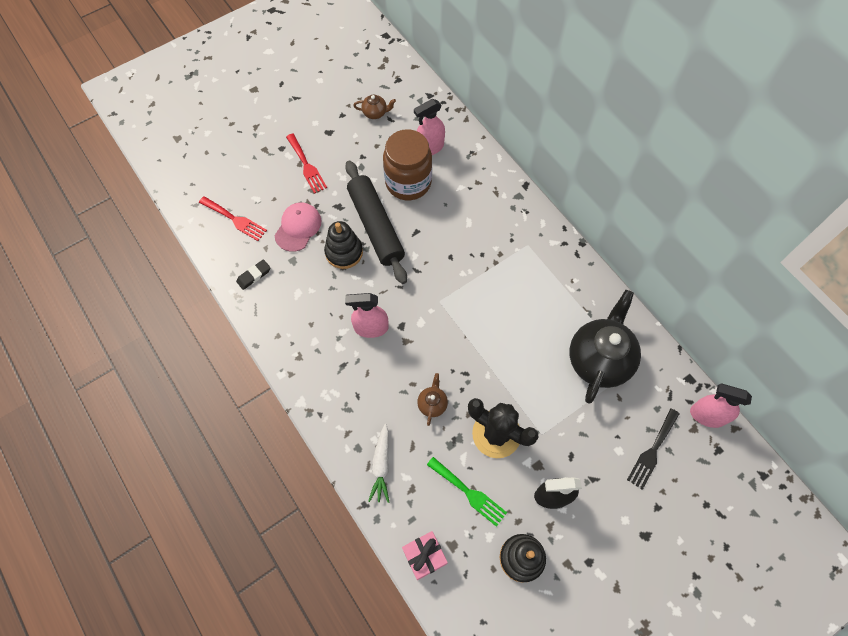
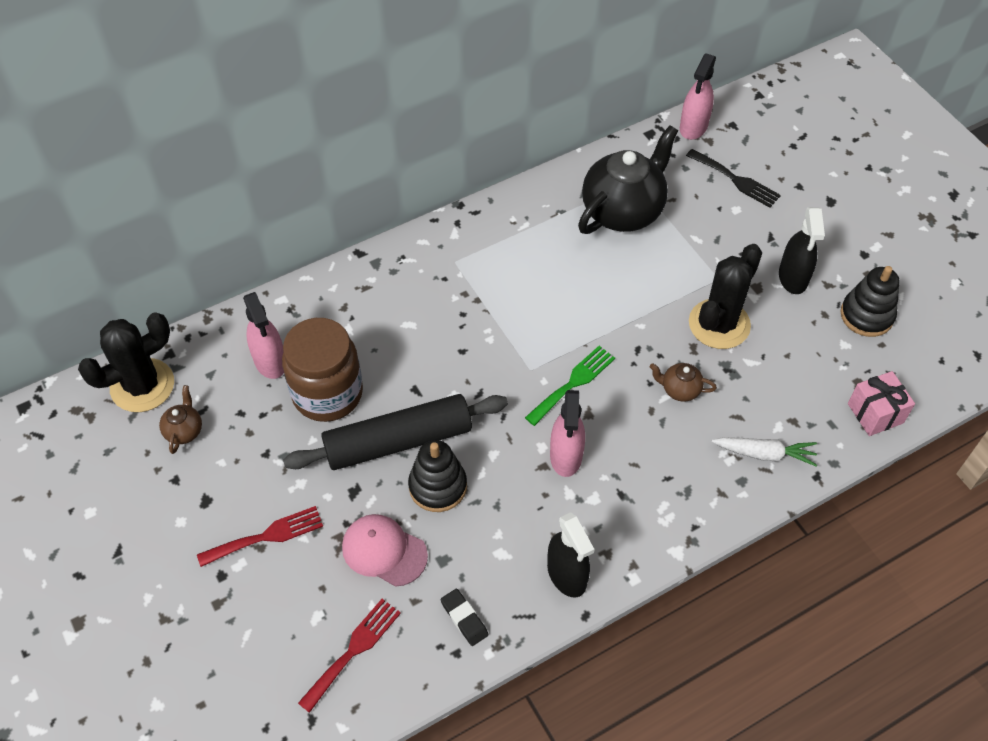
camera: 85 degrees left, 10 degrees down
(283, 333) = (567, 575): none -> black spray bottle
(405, 87) = (142, 385): none -> black cactus
(469, 493) = (794, 360): green fork -> green fork (573, 383)
(599, 359) = (623, 211): black teapot -> black teapot turned 105 degrees clockwise

